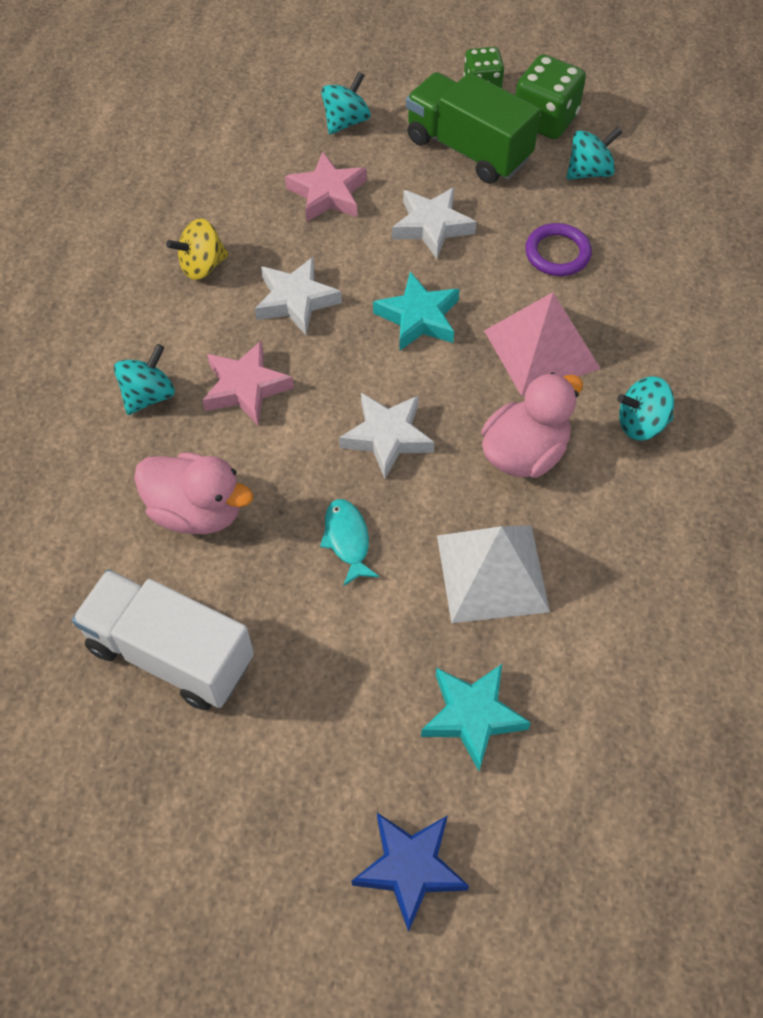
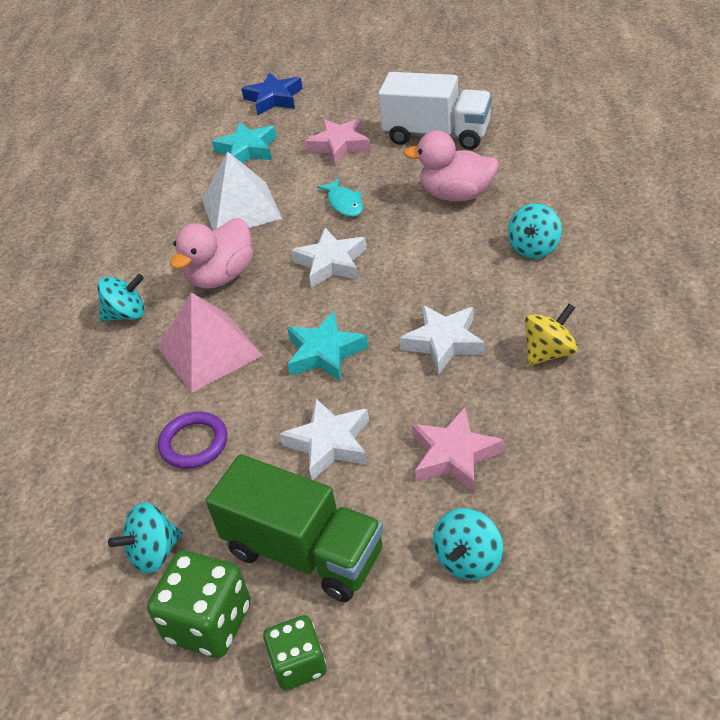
camera: 175 degrees right, 15 degrees down
(246, 388) = (457, 269): pink star -> pink star (339, 145)

